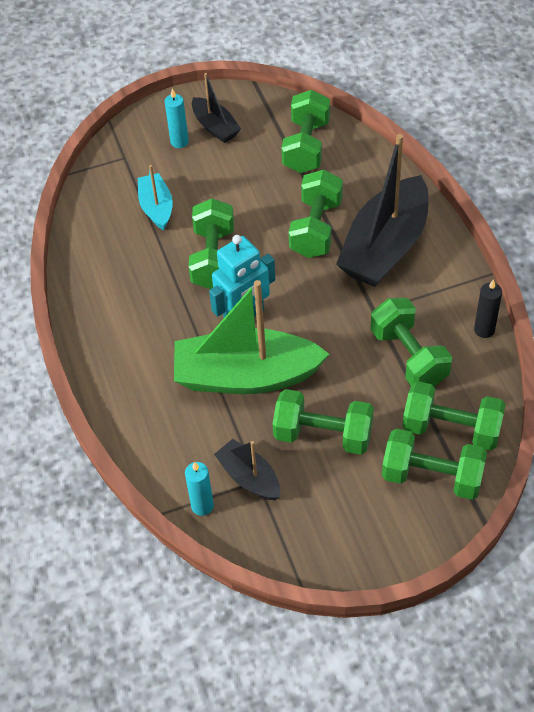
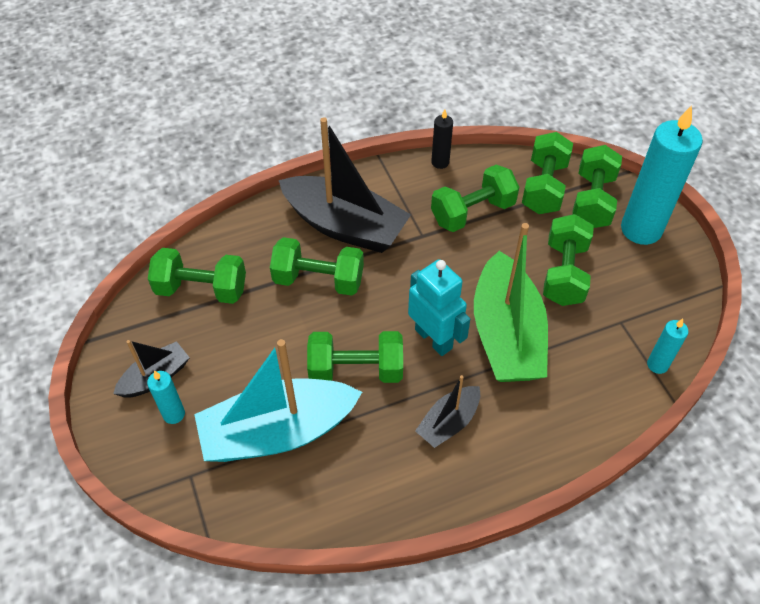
camera: 95 degrees left, 0 degrees up
(156, 207) = (278, 432): turquoise boat -> turquoise boat, size x1.97
(249, 477) = (619, 328): black boat -> black boat (448, 422)
(389, 522) = (641, 229): none -> turquoise candle

